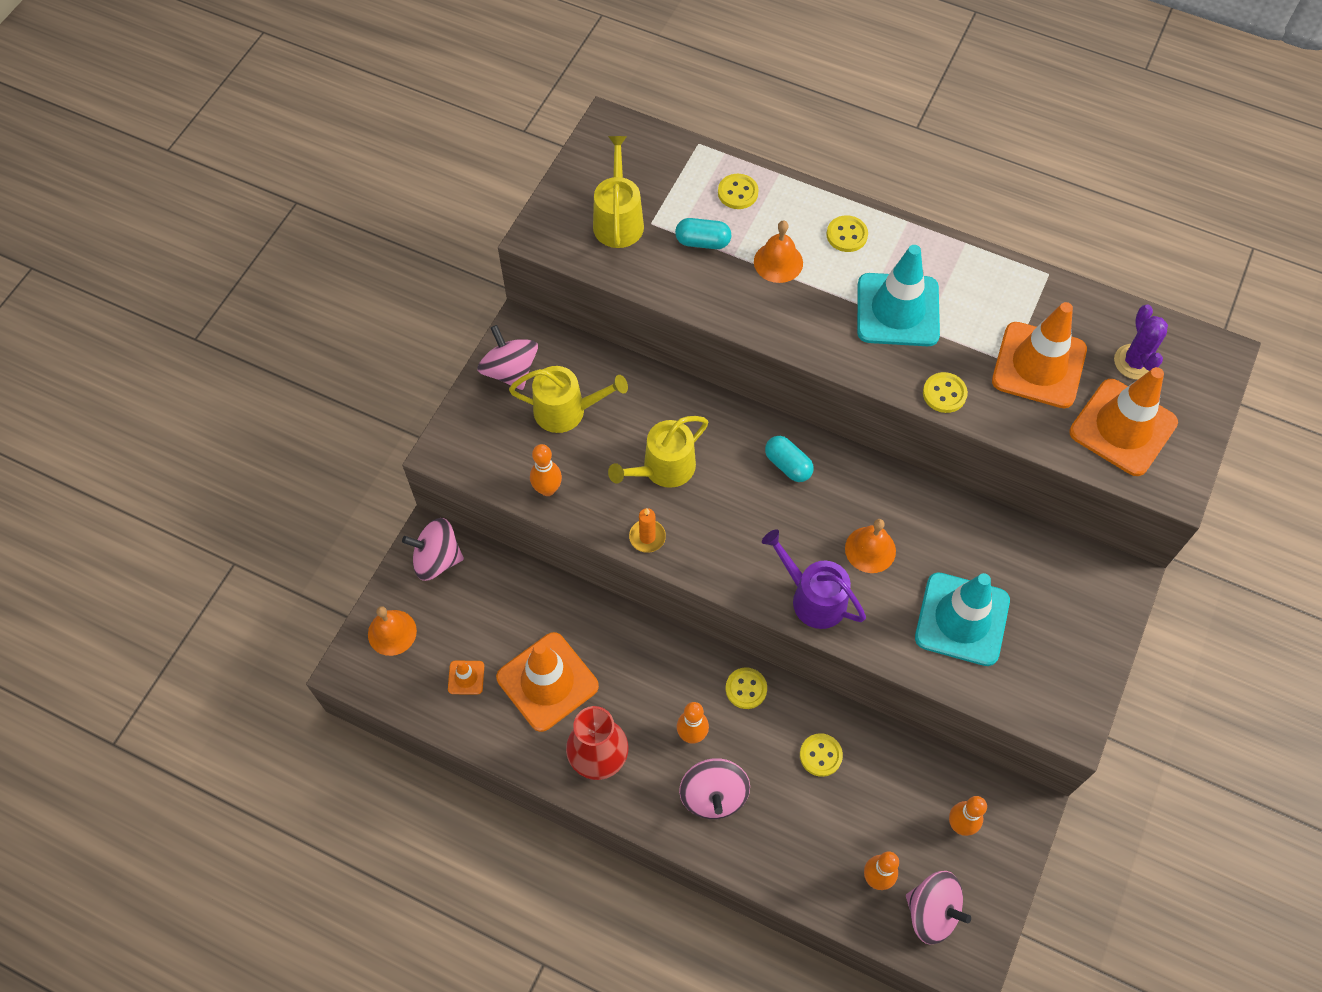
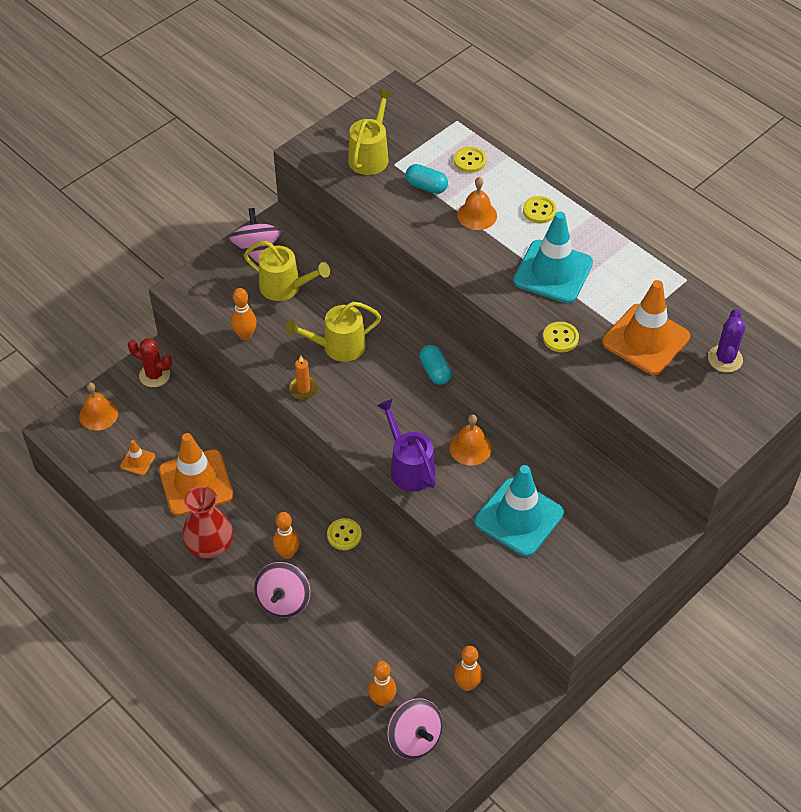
camera: 20 degrees right, 10 degrees down
(437, 559) = (154, 375): pink spinning top -> red cactus
(820, 755) = (380, 600): yellow button -> none
(1122, 427) = (691, 401): orange traffic cone -> none

